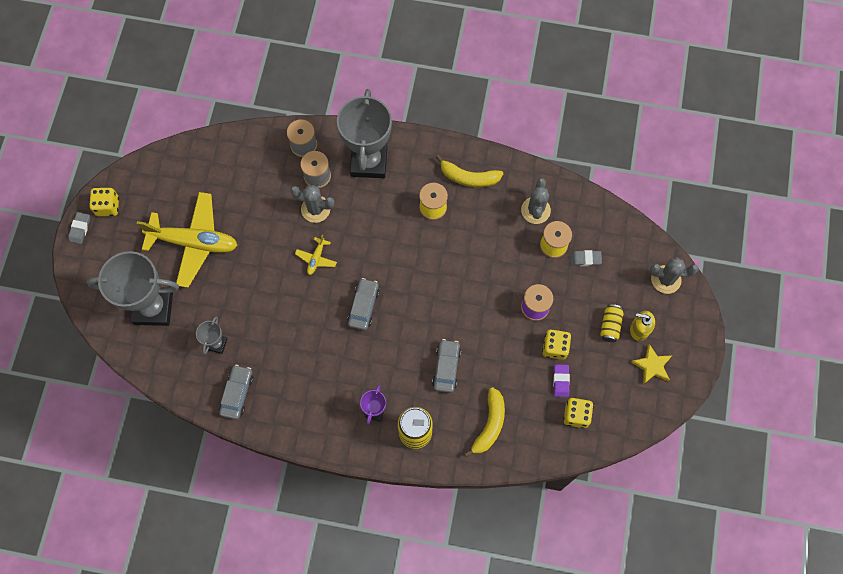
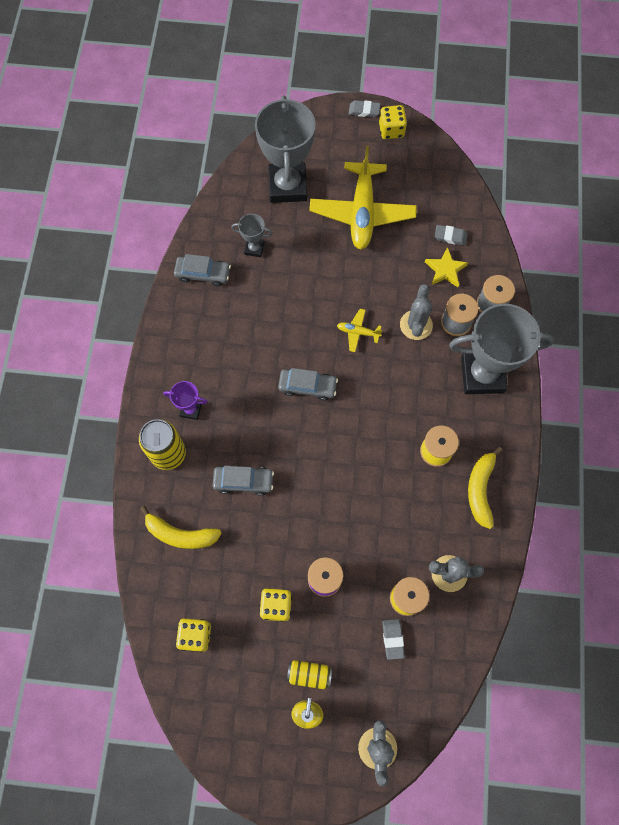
camera: 85 degrees right, 0 degrees up
(232, 169) = (450, 236): none -> grey eraser
(561, 381) = (235, 615): purple eraser -> none
(652, 366) = (262, 730): yellow star -> yellow star (445, 270)

